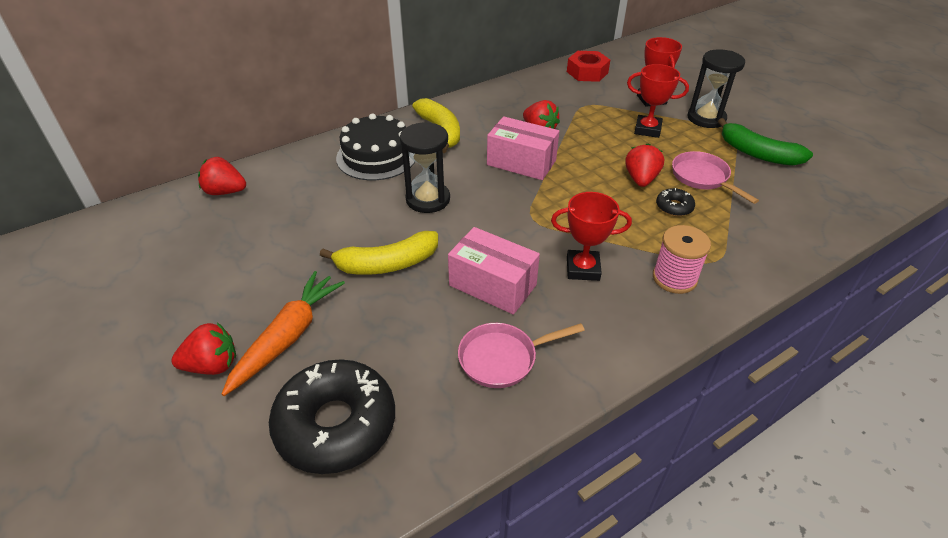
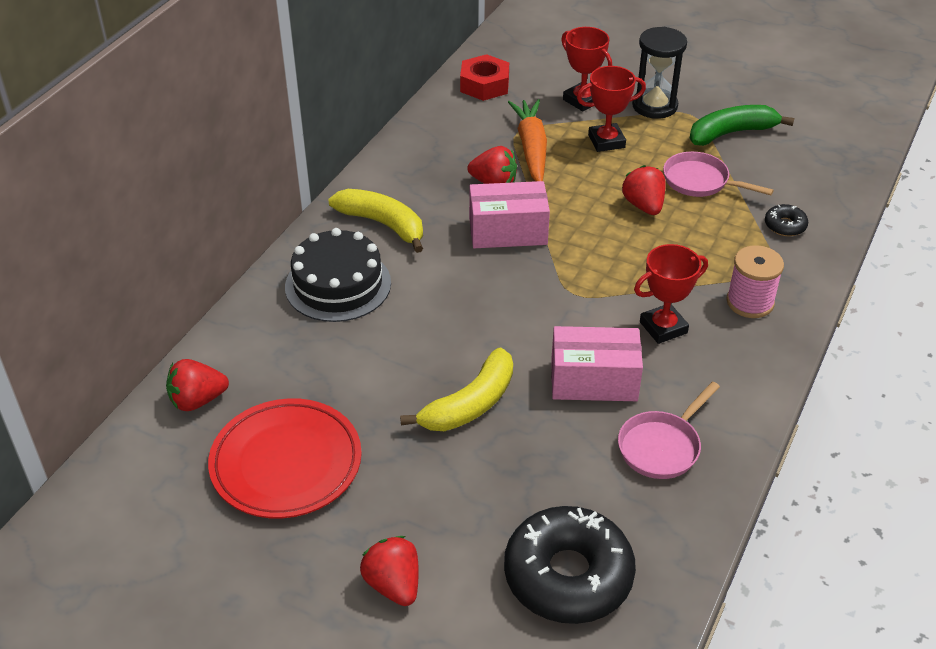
camera: 30 degrees left, 0 degrees up
(212, 365) = (393, 584): red strawberry -> red strawberry turned 75 degrees counterclockwise
(233, 251) = (286, 463): none -> red plate
(288, 337) = (442, 522): orange carrot -> orange carrot (531, 148)
(428, 199) = (446, 314): black hourglass -> none
(674, 207) = (697, 226): black donut -> black donut (785, 225)
(757, 153) = (731, 133): green banana -> green banana turned 150 degrees clockwise

